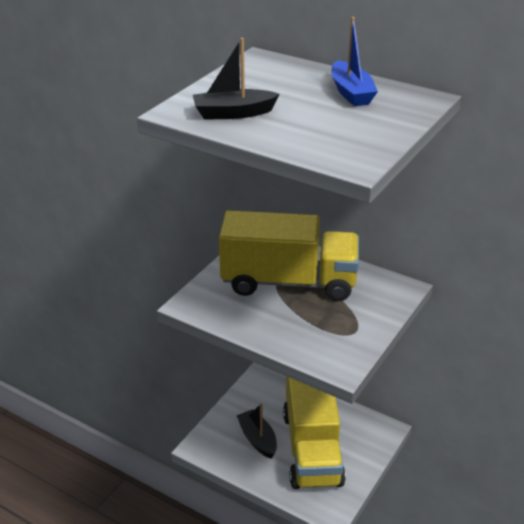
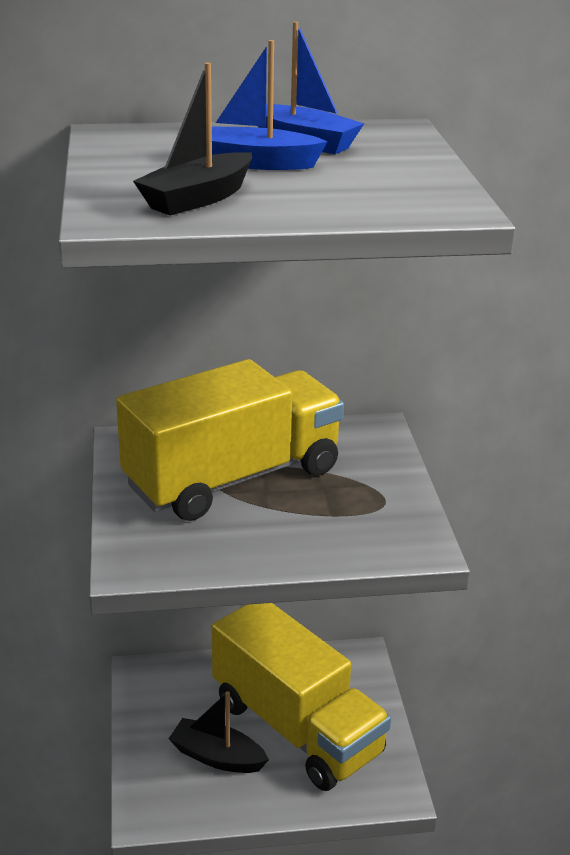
camera: 40 degrees left, 5 degrees down
(300, 99) = (254, 163): none -> blue boat

